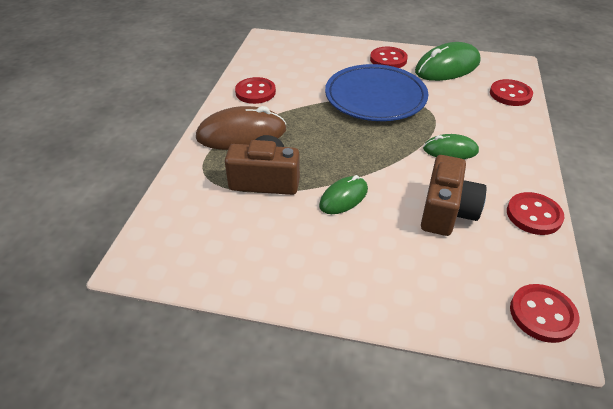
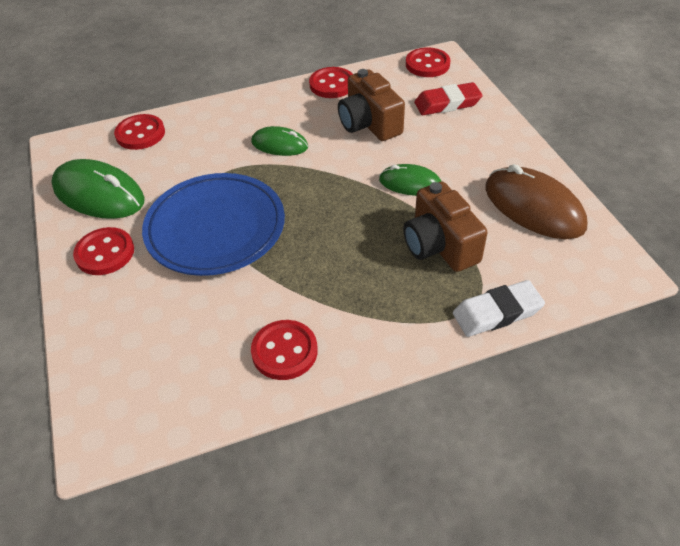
camera: 120 degrees left, 5 degrees up
(186, 175) = (497, 313): none -> white eraser
(241, 134) = (385, 309): brown mouse -> brown mouse (533, 207)
(445, 286) = (447, 103): none -> red eraser
(446, 211) = (369, 123): brown camera -> brown camera turned 105 degrees counterclockwise
(450, 150) = (279, 144): green mouse -> green mouse turned 45 degrees counterclockwise

